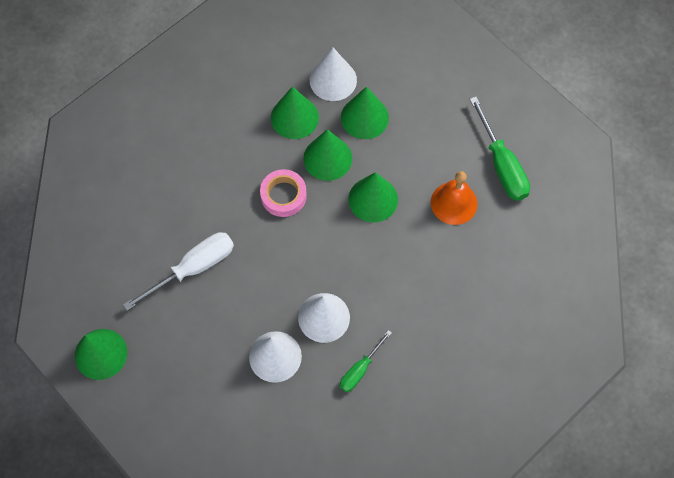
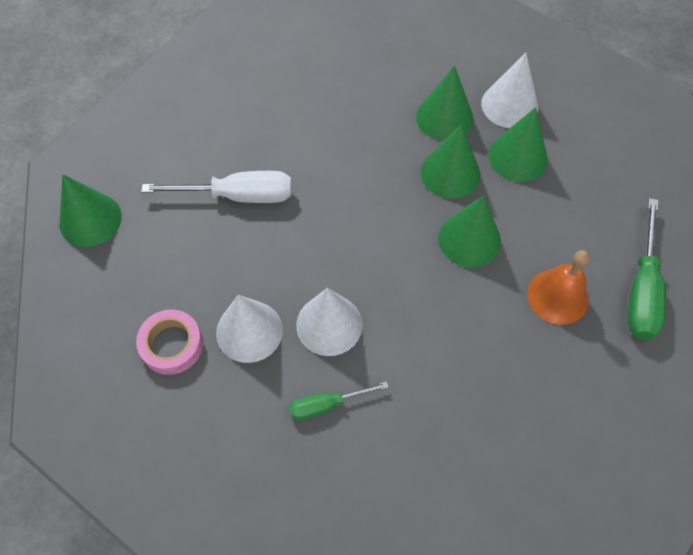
camera: 35 degrees right, 5 degrees down
(283, 195) = (378, 181): pink tape -> pink tape (172, 345)

